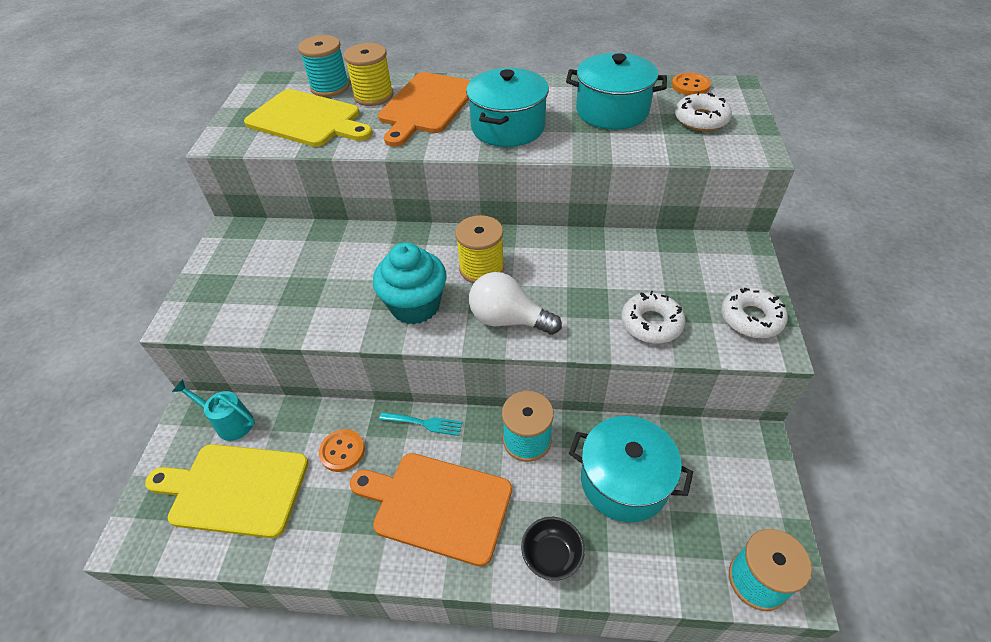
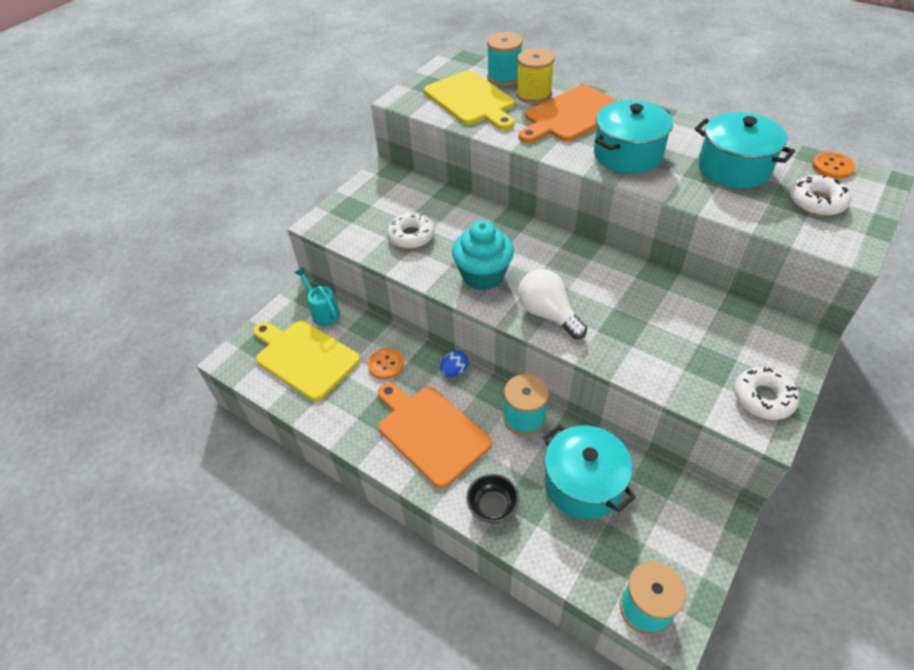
camera: 30 degrees right, 0 degrees up
(424, 423) = (454, 371): turquoise fork -> blue egg
(481, 268) = (552, 266): yellow spool -> none
(651, 323) = (666, 365): white donut -> white donut (411, 236)

